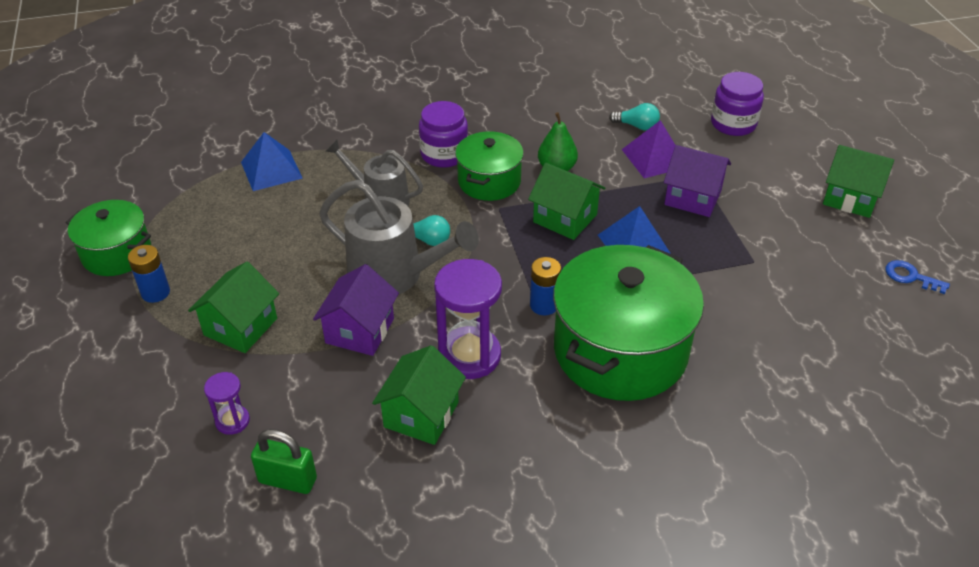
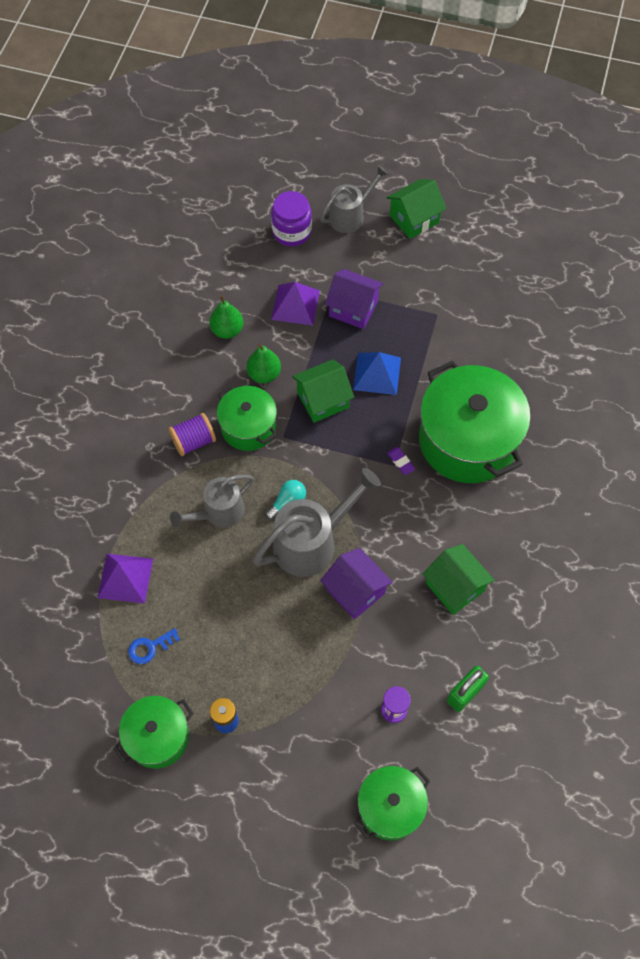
camera: 60 degrees left, 20 degrees up
(109, 466) = (390, 807): none -> green pot
(240, 327) = (302, 671): green house -> none
(271, 170) = (125, 578): blue pyramid -> purple pyramid
(444, 154) = (194, 441): purple jar -> purple spool
(469, 355) = (420, 532): purple hourglass -> none
(544, 305) = (401, 462): blue battery -> purple eraser
(581, 128) = (227, 330): none -> green pear
(637, 126) = (251, 293): turquoise light bulb -> none
(693, 197) = (353, 308): purple house -> purple house turned 60 degrees clockwise
(798, 153) = (350, 215): none -> grey watering can
(910, 277) = (502, 240): blue key -> blue key (150, 647)

